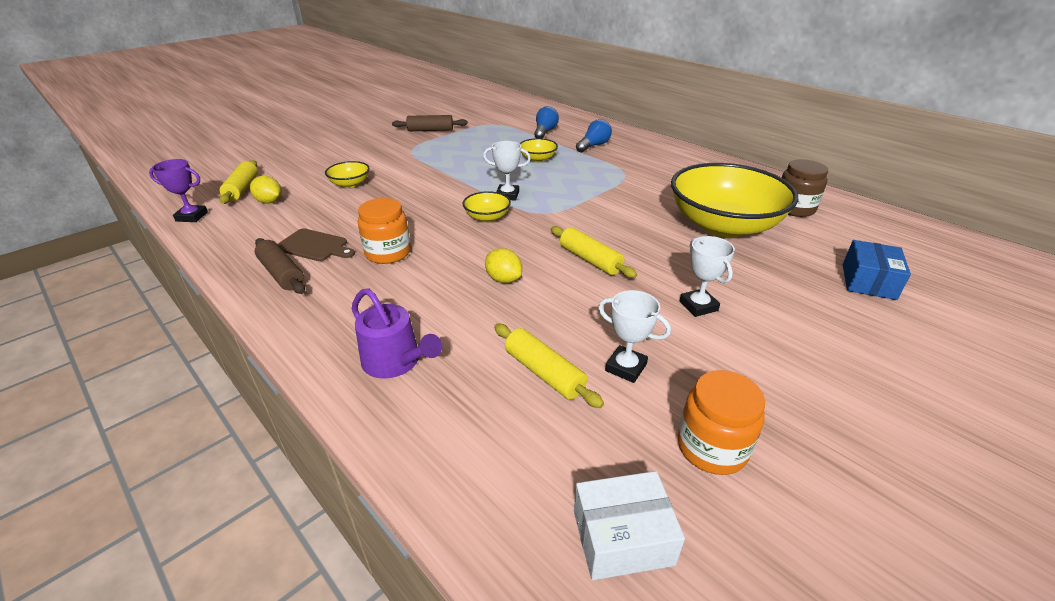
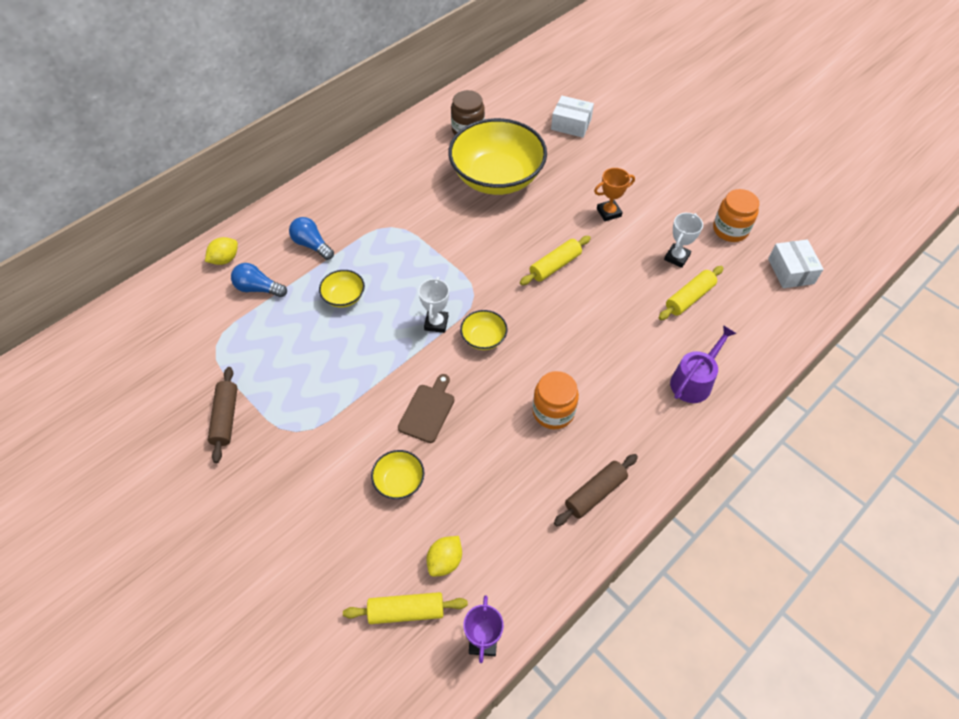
camera: 90 degrees left, 20 degrees up
(314, 246) = (544, 479): brown cutting board -> brown cutting board (428, 411)
(503, 279) = (587, 322): yellow lemon -> yellow lemon (225, 259)
(698, 306) = (609, 212): white trophy -> orange trophy
(868, 281) = (571, 124): blue box -> white box

